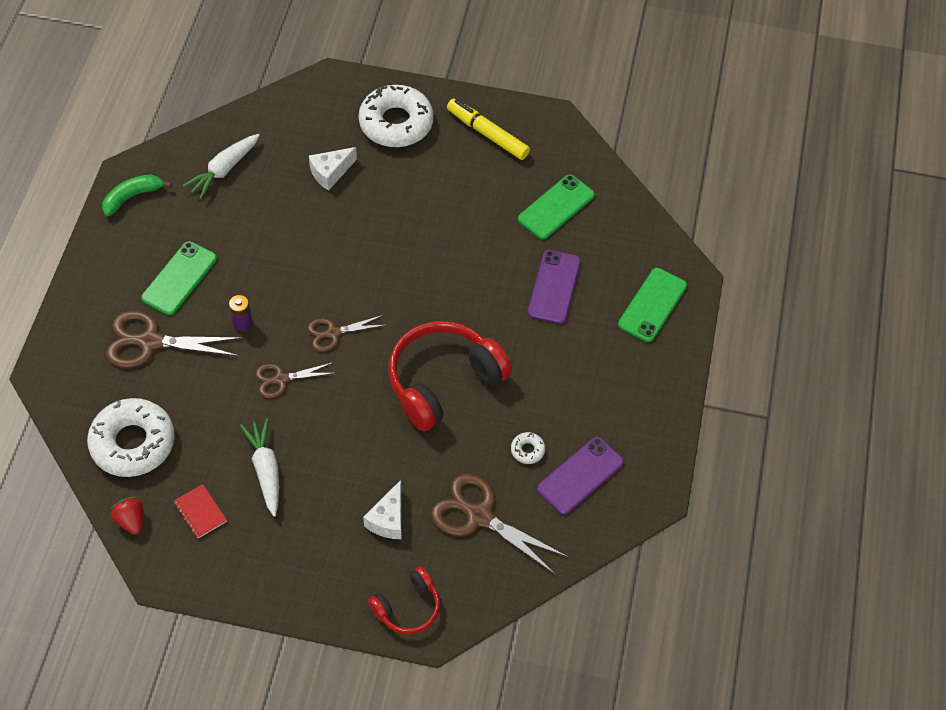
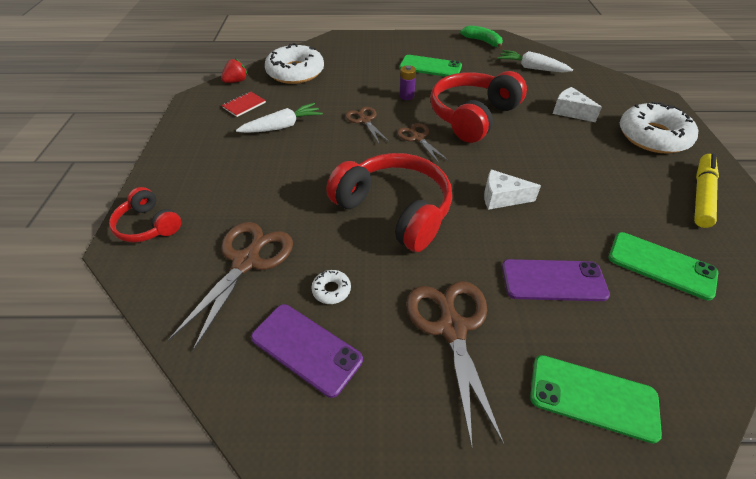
camera: 80 degrees right, 10 degrees down
(149, 342) = (375, 65): brown scissors -> brown scissors (451, 327)
(308, 268) = (472, 116): none -> red headphones
(388, 519) = (241, 198): white cheese -> white cheese (501, 198)

